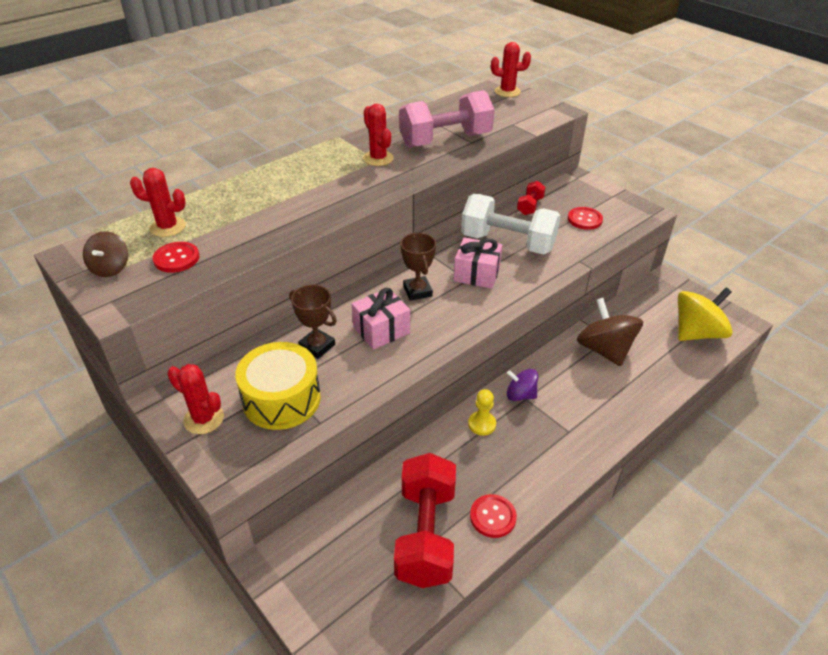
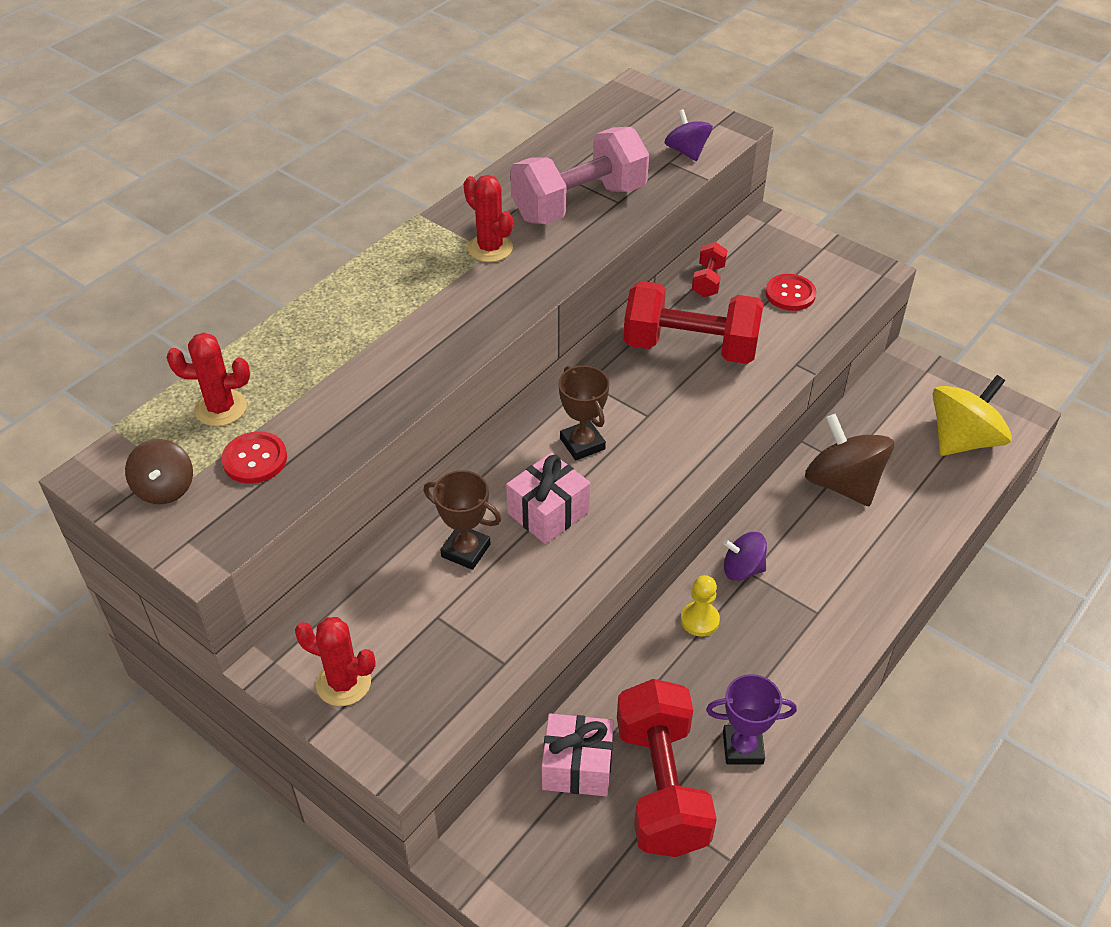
camera: 10 degrees left, 5 degrees up
(281, 399) = (441, 637): yellow drum -> none
(476, 274) = (658, 405): pink gift -> pink gift (577, 766)
(493, 517) = (743, 747): red button -> purple trophy
(507, 91) = (647, 100): red cactus -> none
(508, 243) = (690, 347): white dumbbell -> red dumbbell
(526, 120) = (687, 151): none -> purple spinning top

